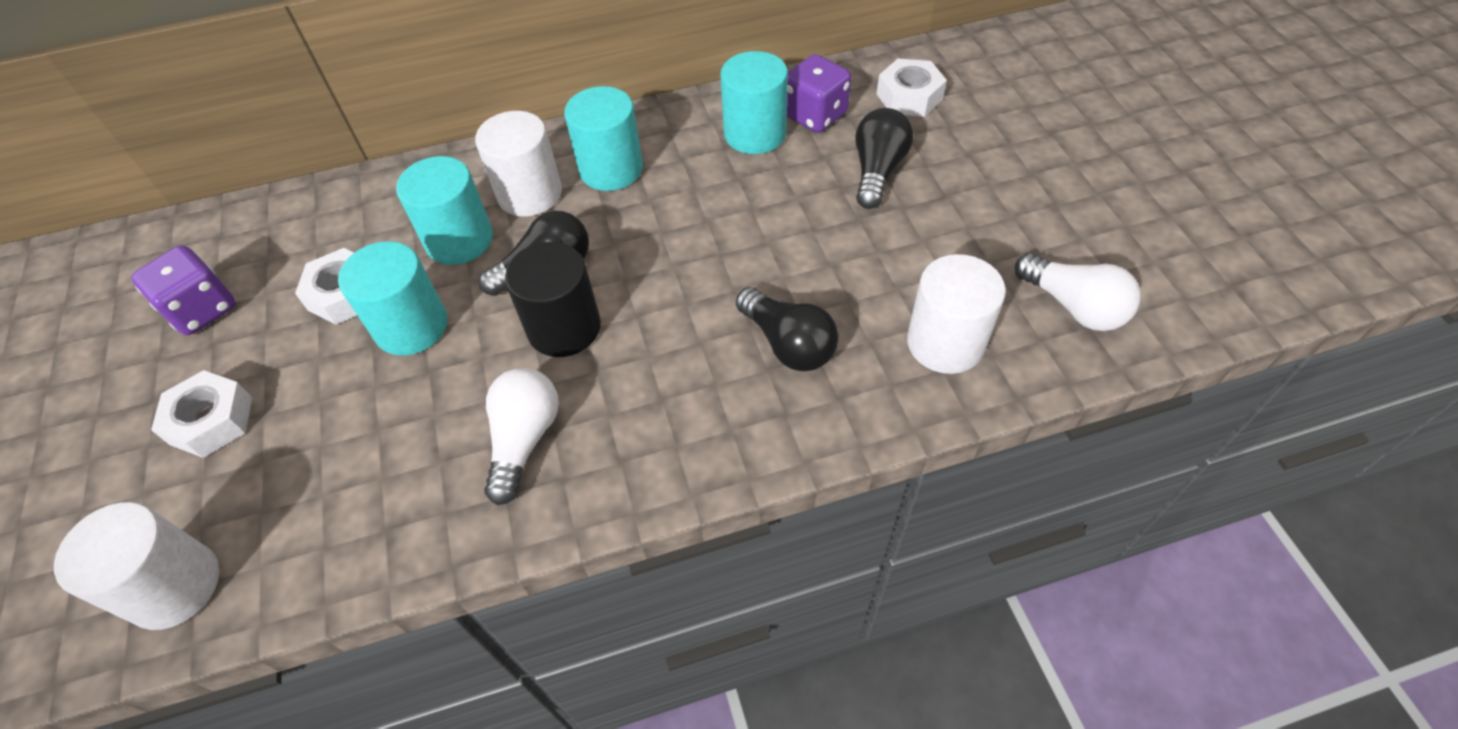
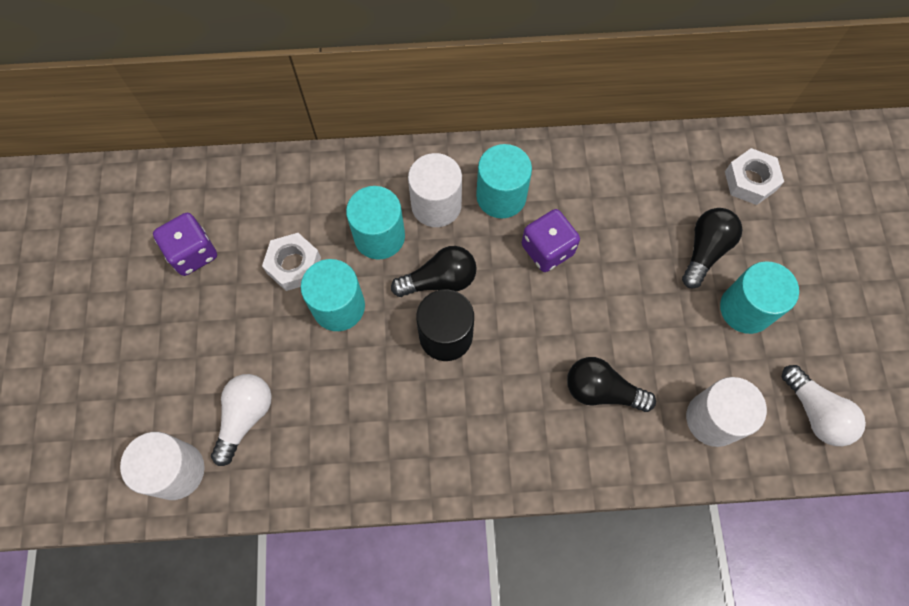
camera: 10 degrees right, 15 degrees up
(211, 420) = (199, 350): white nut -> none
(524, 440) = (407, 421): white light bulb -> white light bulb (245, 417)
(755, 134) = (618, 189): turquoise cylinder -> turquoise cylinder (745, 309)
(788, 344) = (601, 391): black light bulb -> black light bulb turned 135 degrees clockwise
(815, 115) = (670, 181): purple dice -> purple dice (547, 250)

